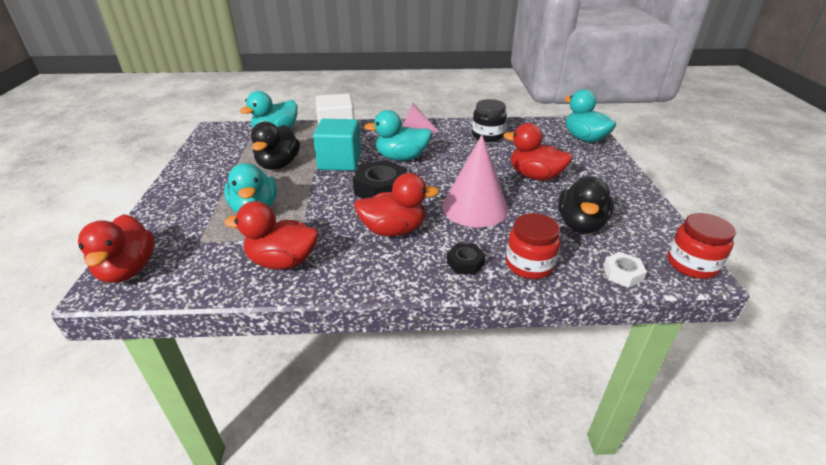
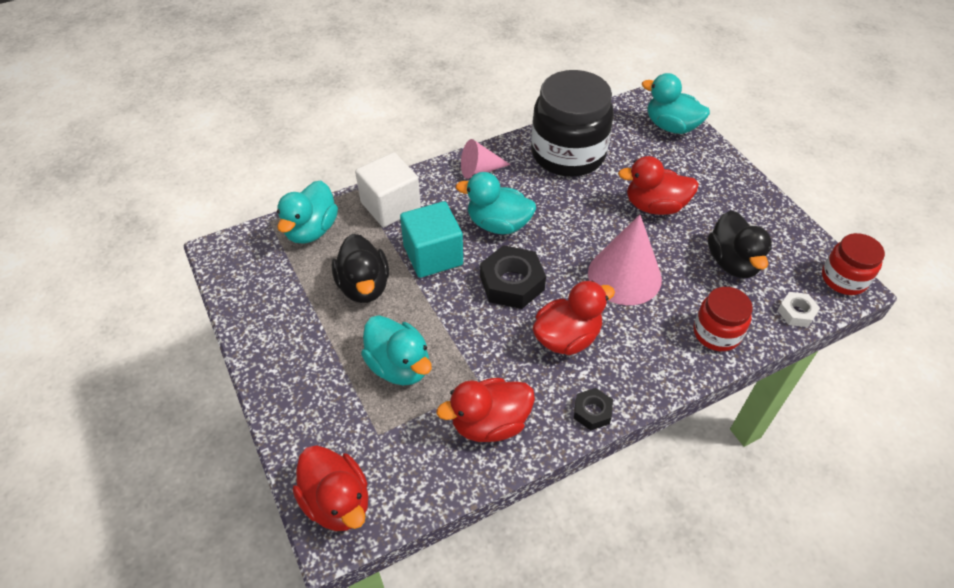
camera: 25 degrees left, 15 degrees up
(401, 157) = (498, 224): turquoise duck -> turquoise duck turned 45 degrees clockwise
(465, 263) = (661, 353): black nut -> black nut (592, 412)
(487, 135) = (568, 154): black jar -> black jar, size x1.89

